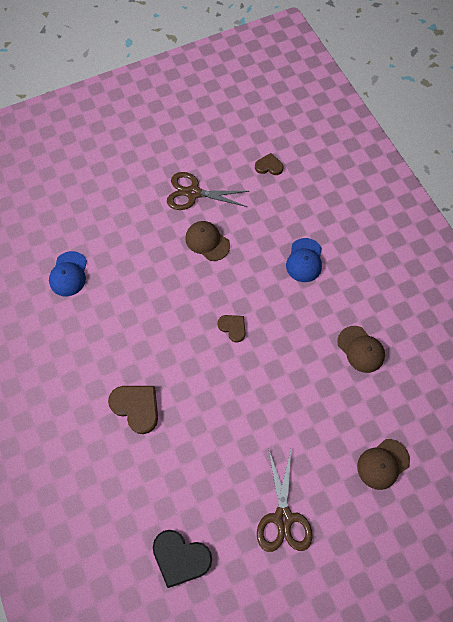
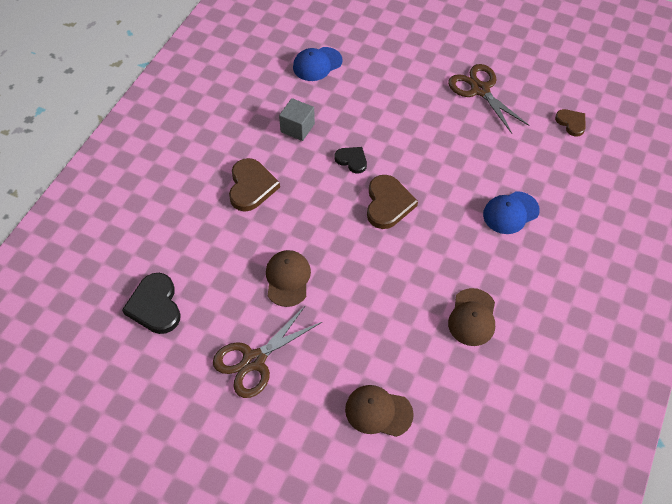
camera: 50 degrees right, 10 degrees down
(114, 334) = (297, 128): none -> grey cube
(176, 321) = (352, 160): none -> black heart
(207, 241) = (446, 131): brown cap -> brown cap (288, 279)
(233, 327) = (388, 204): brown heart -> brown heart, size x1.65

